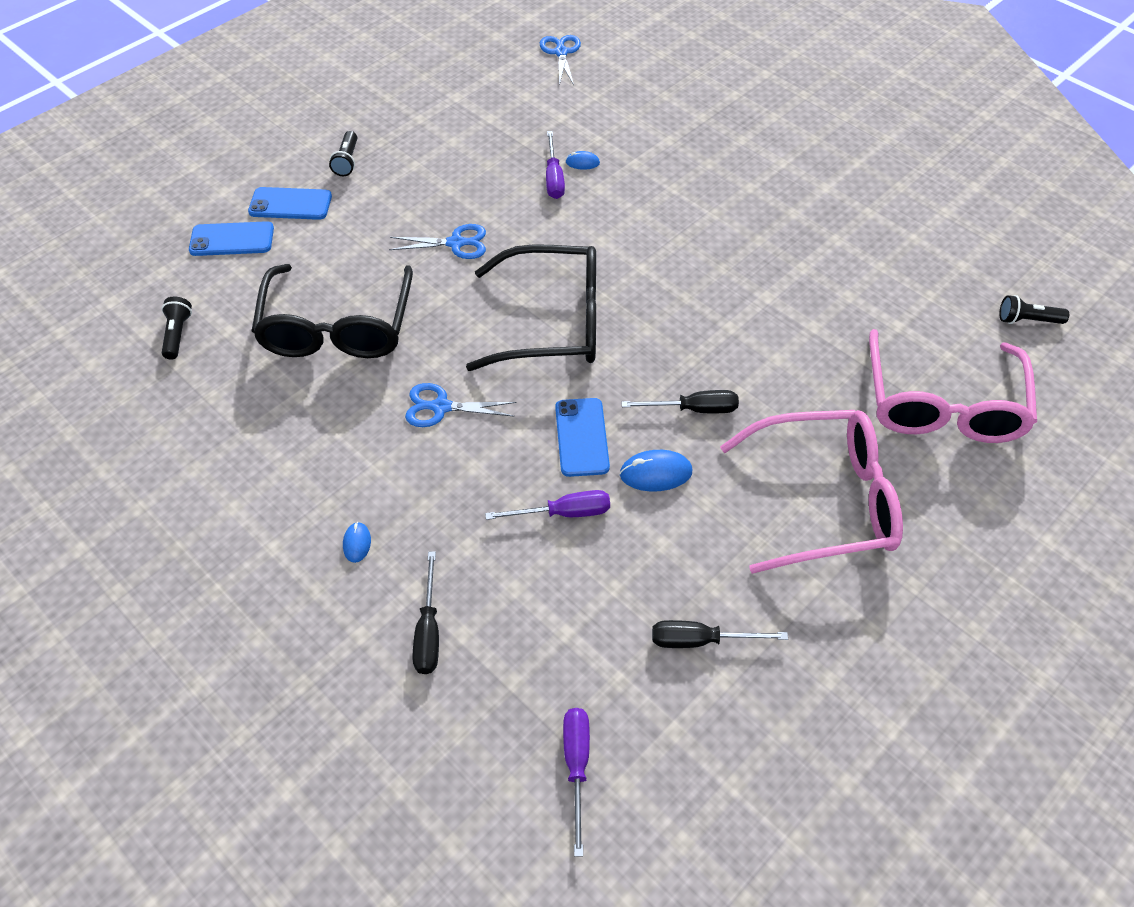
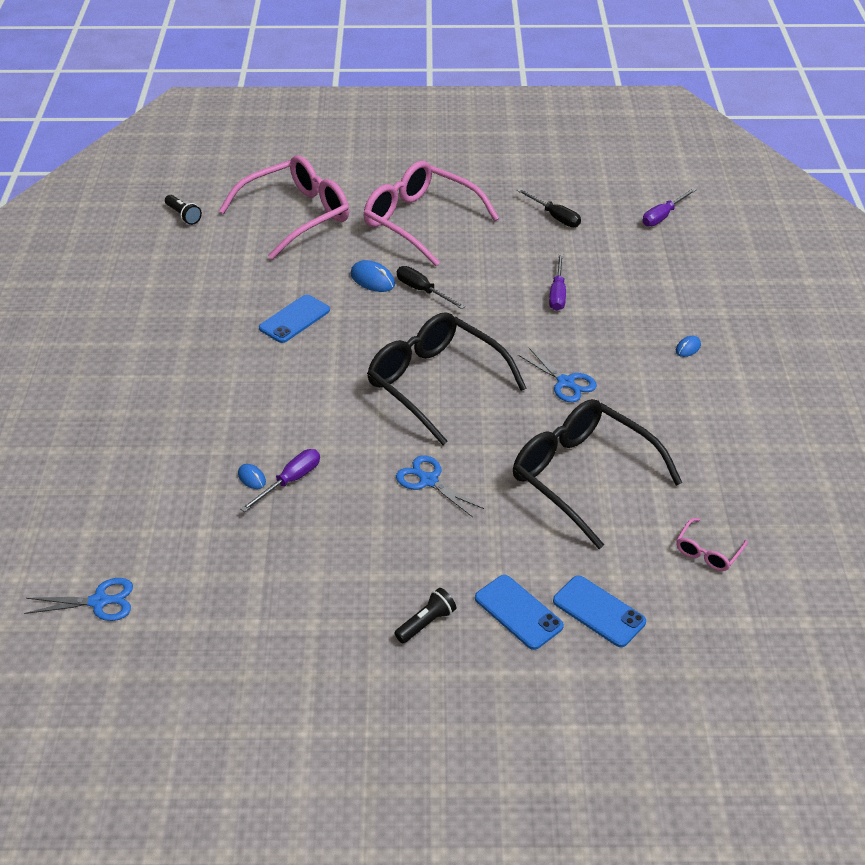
camera: 135 degrees left, 10 degrees down
(177, 334) = (707, 552): black flashlight -> pink glasses
(337, 328) = (582, 476): black glasses -> black glasses turned 90 degrees counterclockwise
(428, 631) = (684, 292): black screwdriver -> none
(561, 53) = (99, 601): blue scissors -> blue scissors turned 135 degrees counterclockwise
(563, 513) = (557, 293): purple screwdriver -> purple screwdriver turned 120 degrees counterclockwise
(581, 437) = (502, 317): blue phone -> blue phone (294, 319)
(655, 473) = (485, 279): blue mouse -> blue mouse (372, 279)

